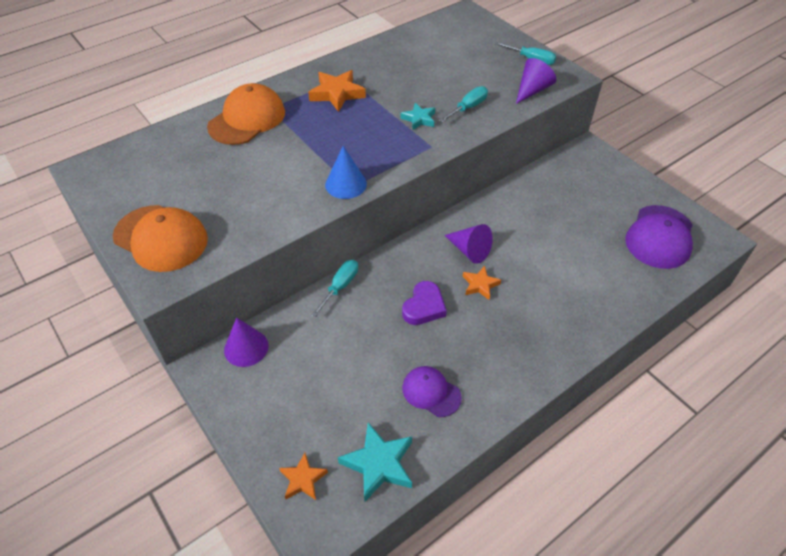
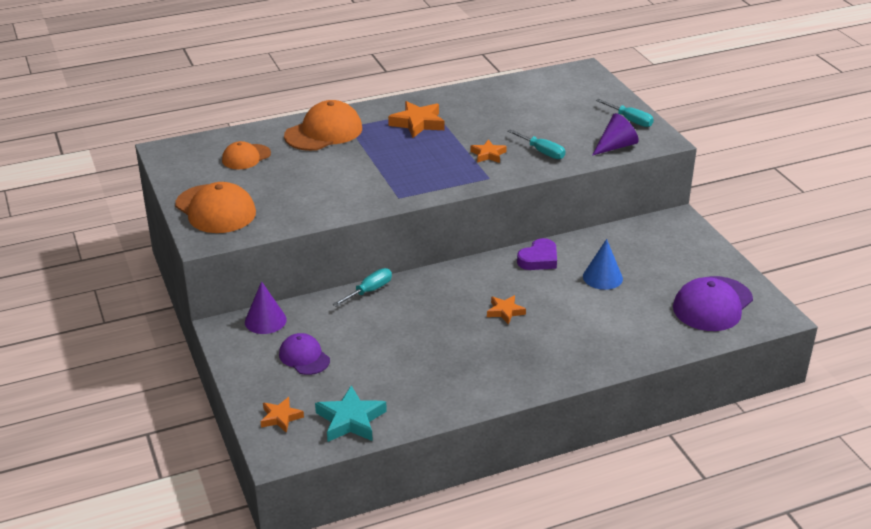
camera: 15 degrees right, 15 degrees down
(175, 163) = (246, 157): none -> orange cap
(346, 184) = (394, 195): blue cone -> blue cone (602, 277)
(419, 119) = (488, 154): turquoise star -> orange star
(424, 307) = (442, 319): purple heart -> purple heart (539, 259)
(431, 392) = (420, 381): purple cap -> purple cap (304, 357)
(468, 108) = (542, 152): turquoise screwdriver -> turquoise screwdriver turned 75 degrees clockwise
(469, 250) = (508, 283): purple cone -> none

